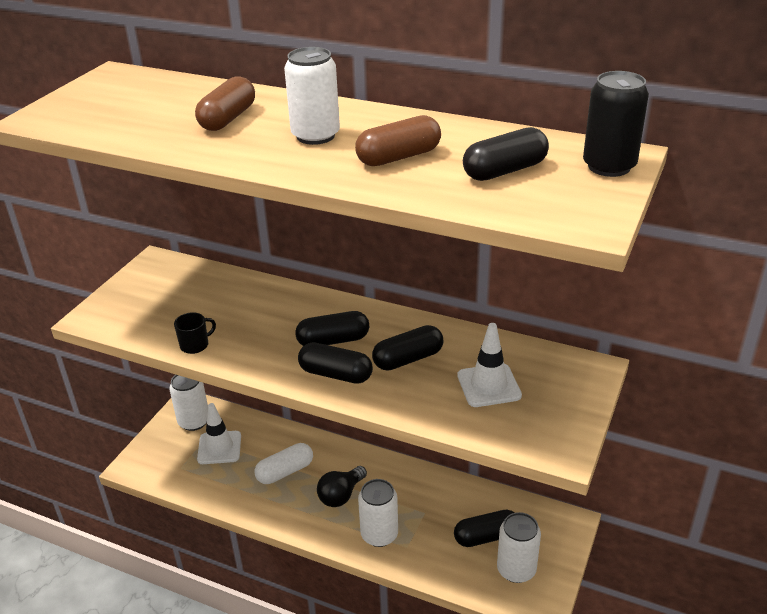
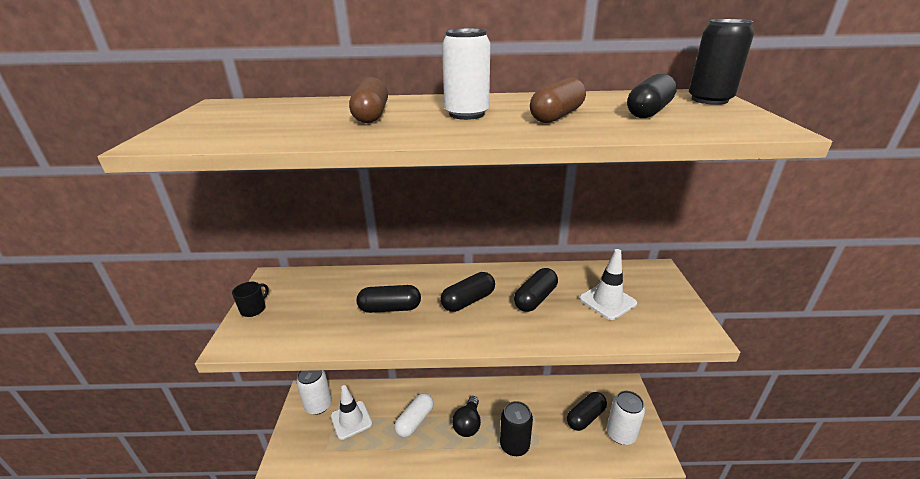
camera: 25 degrees left, 5 degrees down
(195, 345) = (354, 337): black mug -> black mug (253, 309)
(336, 374) = (492, 326): black capsule -> black capsule (390, 308)
(379, 534) = (514, 445): white can -> black can

